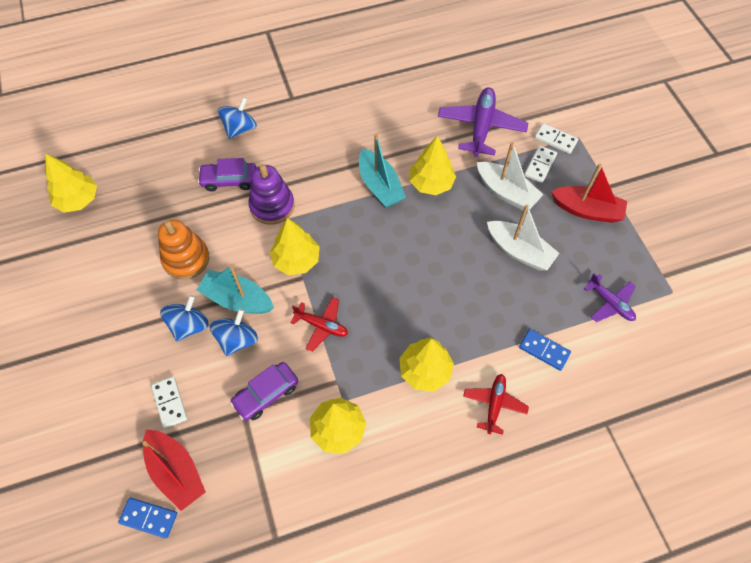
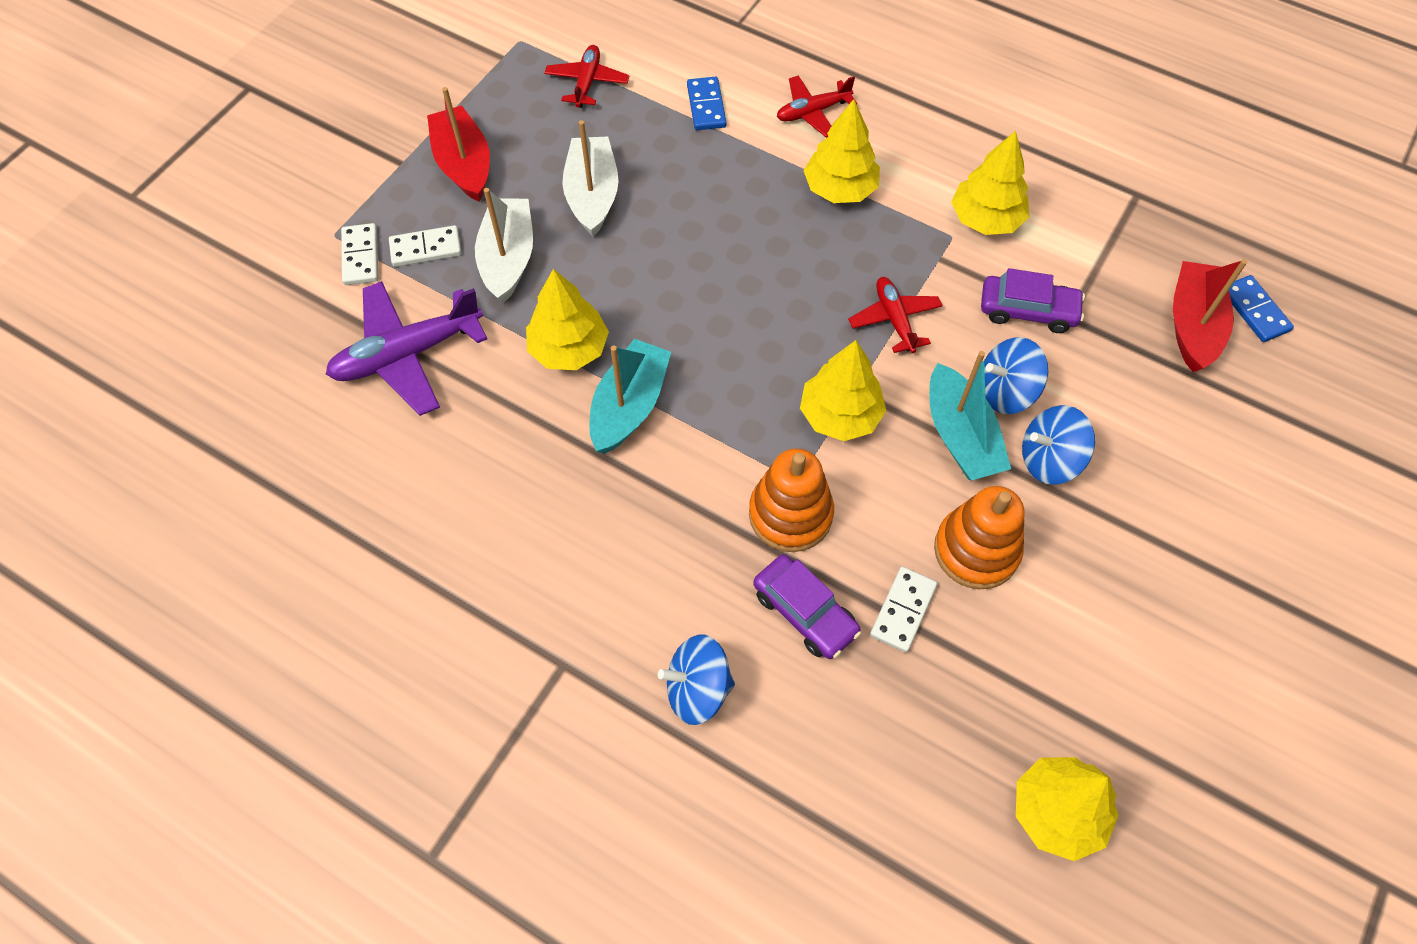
camera: 130 degrees left, 0 degrees up
(169, 403) = (1146, 396): white domino -> white domino (903, 610)
(272, 206) = (790, 514): purple stacking toy -> orange stacking toy
(610, 303) = (587, 82): purple plane -> red plane

